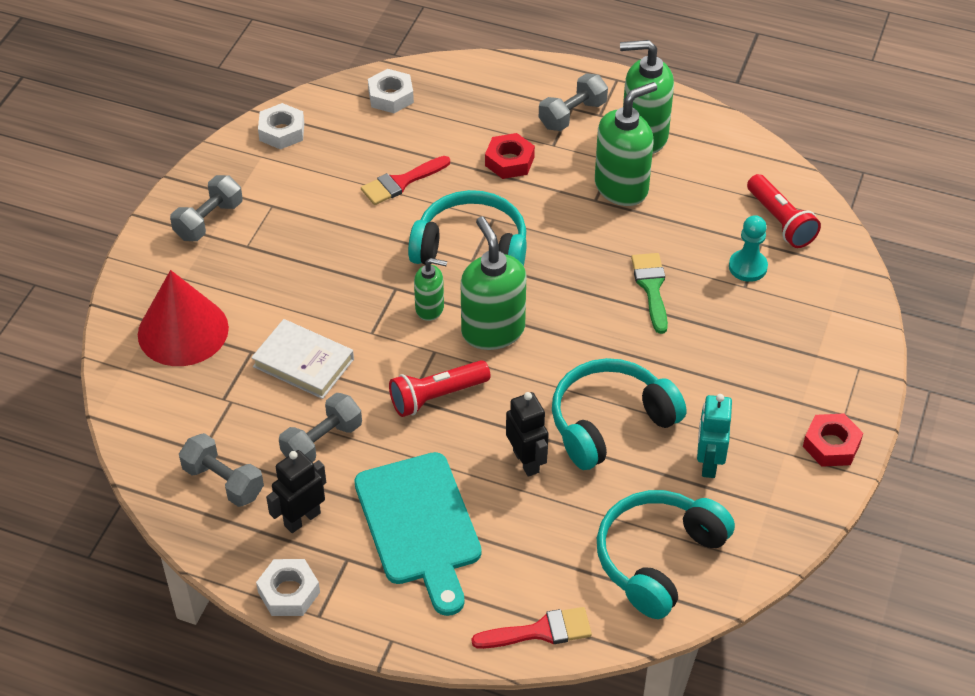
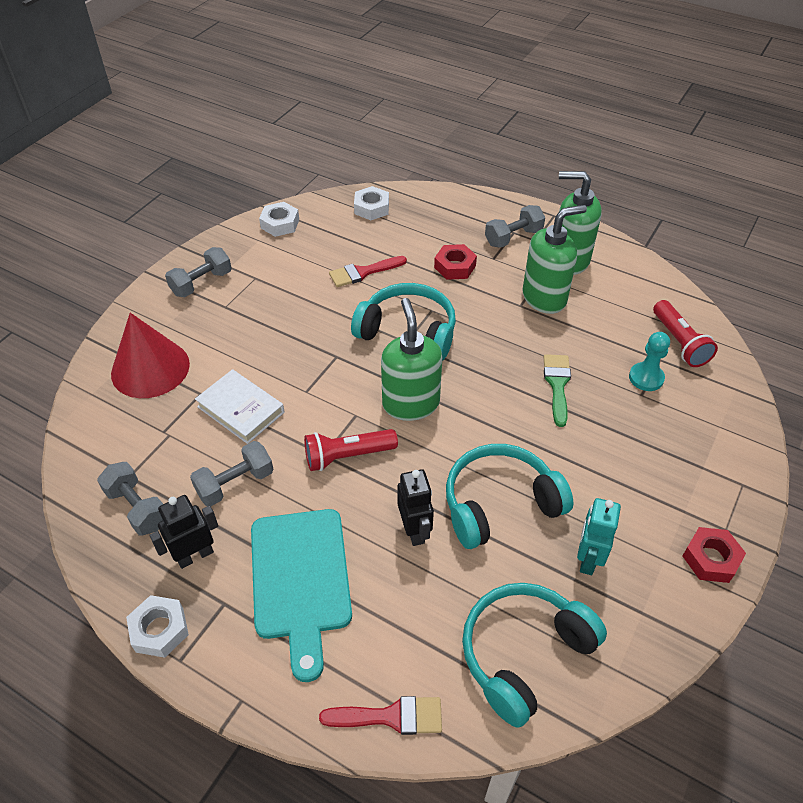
camera: 10 degrees right, 0 degrees up
(430, 308) = (361, 377): green soap dispenser -> none

